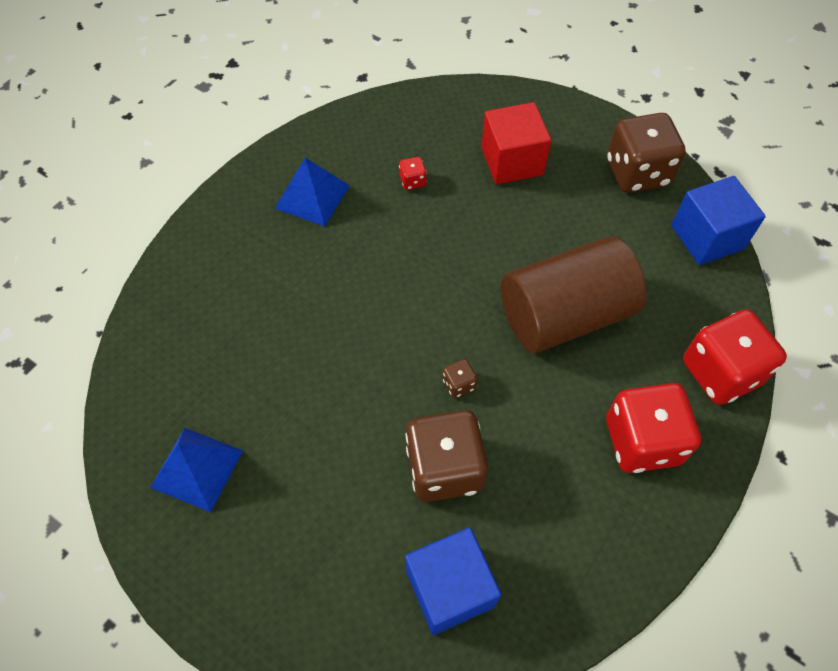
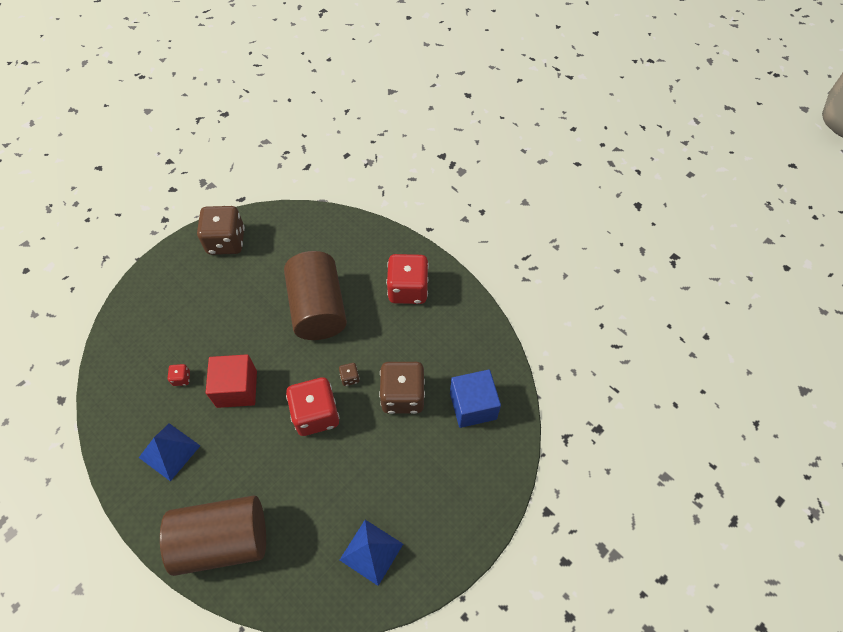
camera: 80 degrees left, 0 degrees up
(204, 283) = (223, 540): none -> brown cylinder
(512, 161) = (188, 311): red cube -> red cube (237, 389)
(707, 237) = (287, 219): blue cube -> none
(720, 372) = (376, 240): red dice -> red dice (316, 414)

